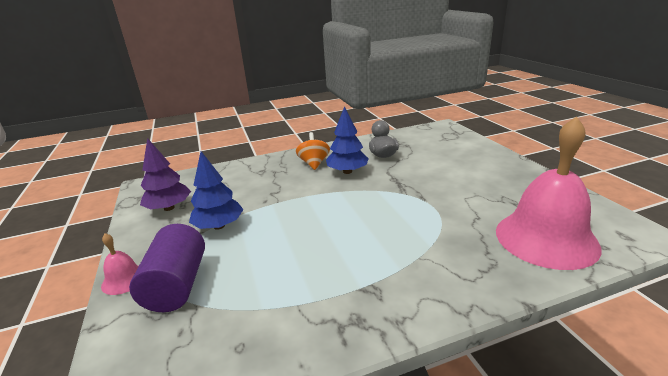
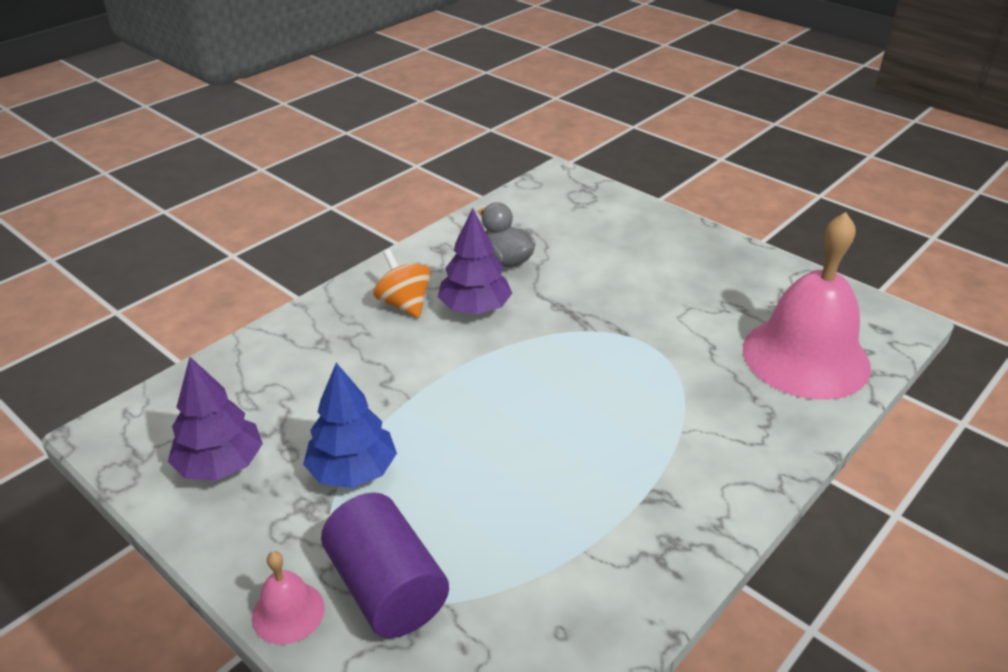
camera: 30 degrees left, 10 degrees up
(347, 171) = (475, 308): blue tree -> purple tree

